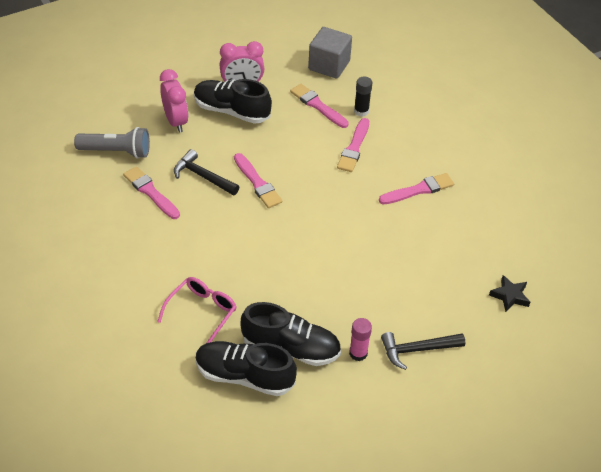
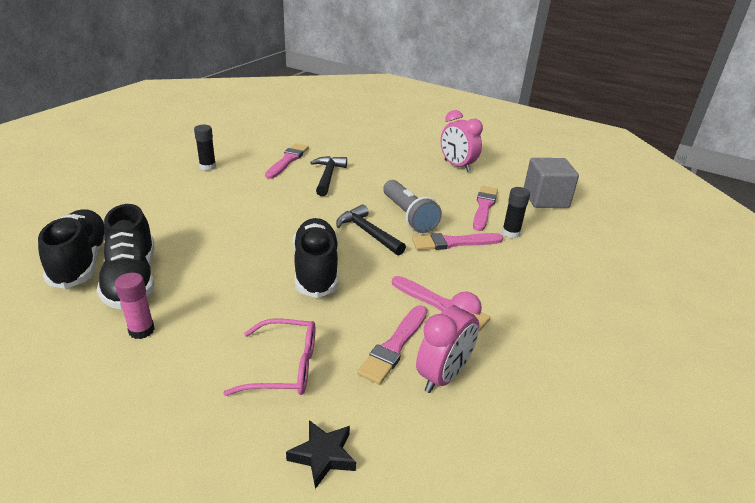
camera: 60 degrees right, 15 degrees down
(117, 151) = (319, 138): grey flashlight -> grey flashlight (408, 216)
(122, 254) = (208, 167): none -> black glue stick
(176, 121) = (379, 150): pink clock -> pink clock (443, 376)
(202, 312) = (159, 217): pink glasses -> pink glasses (285, 367)
(231, 111) = (420, 169): black shoe -> black shoe (316, 270)
(257, 183) = (346, 203): pink brush -> pink brush (394, 346)
(417, 350) = (167, 381): black hammer -> black hammer (367, 233)

